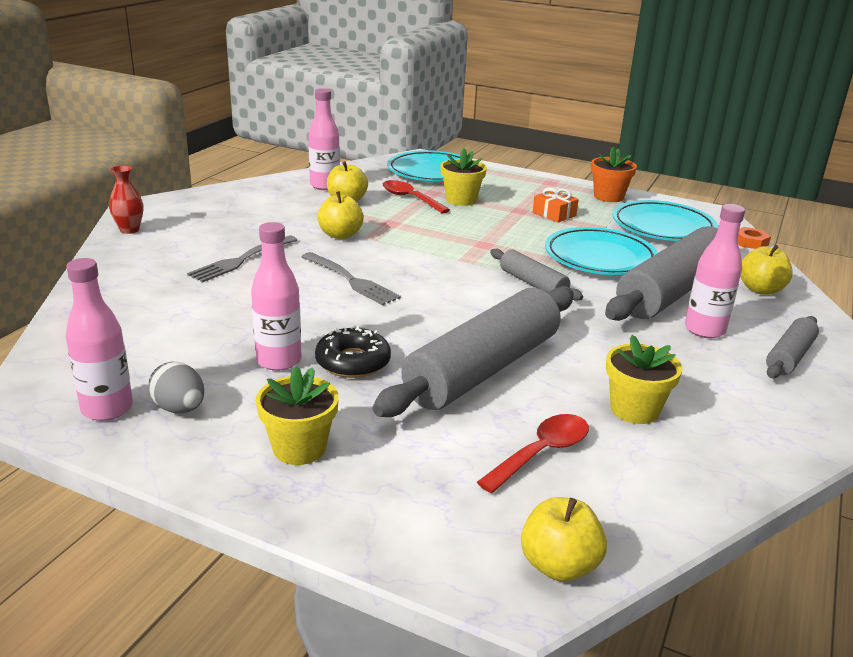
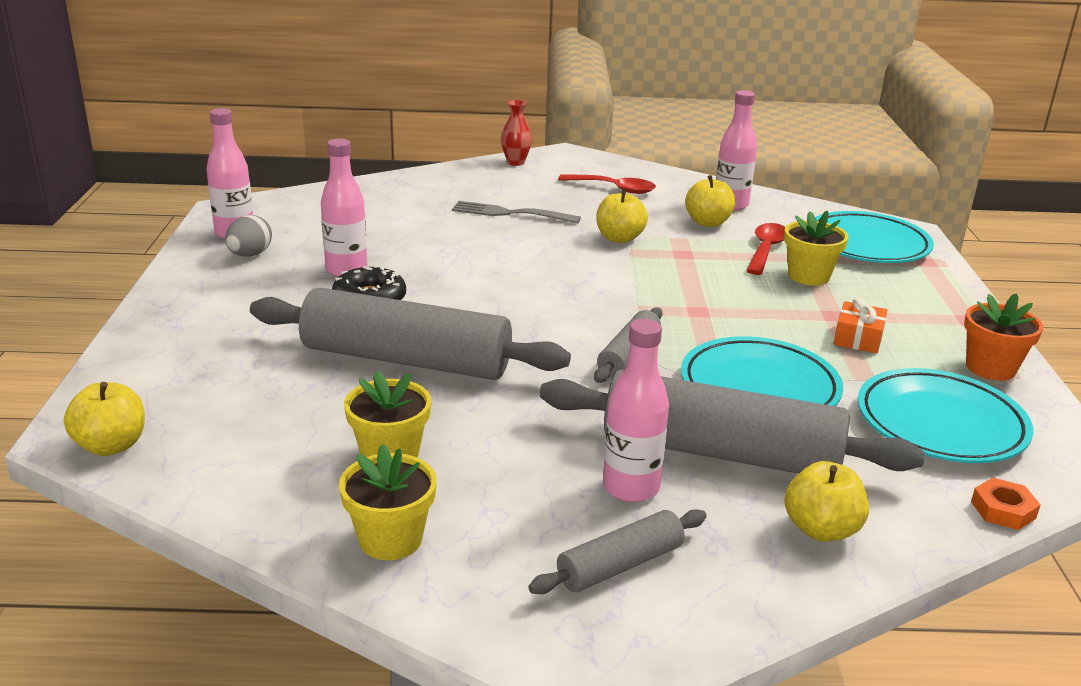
camera: 65 degrees right, 0 degrees up
(299, 448) = (223, 308): yellow flower pot -> yellow flower pot (390, 539)
(351, 280) = (524, 265): grey fork -> none
(541, 453) = (275, 413): red spoon -> red spoon (613, 189)
(789, 357) = (620, 565): grey rolling pin -> grey rolling pin turned 45 degrees counterclockwise

